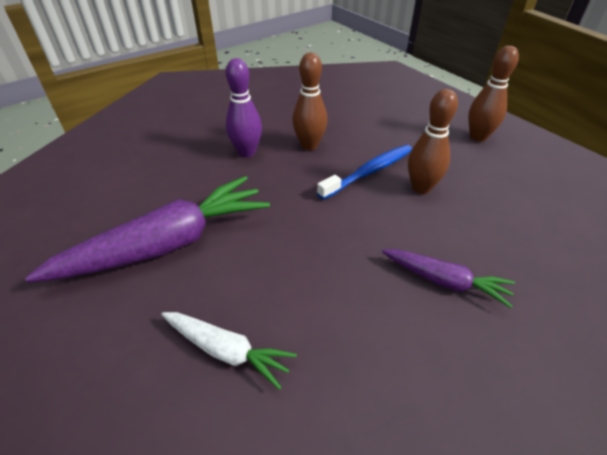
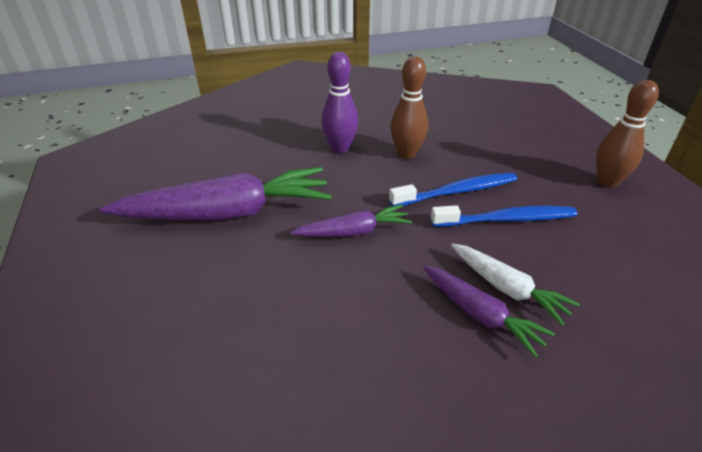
camera: 20 degrees right, 5 degrees down
(227, 351) = (235, 314): white carrot -> white carrot (507, 288)
(300, 232) = (354, 232): none -> purple carrot
(421, 188) = (507, 219): brown bowling pin -> blue toothbrush

